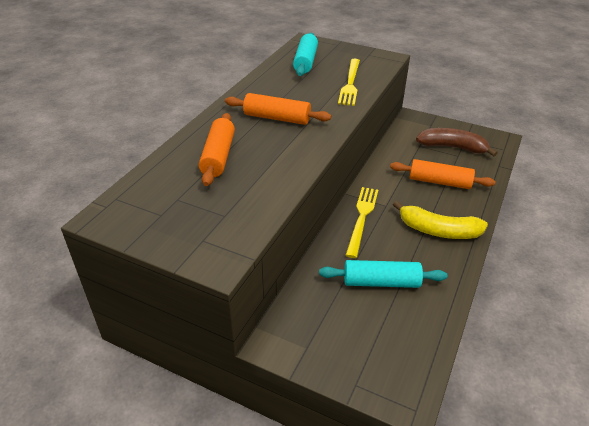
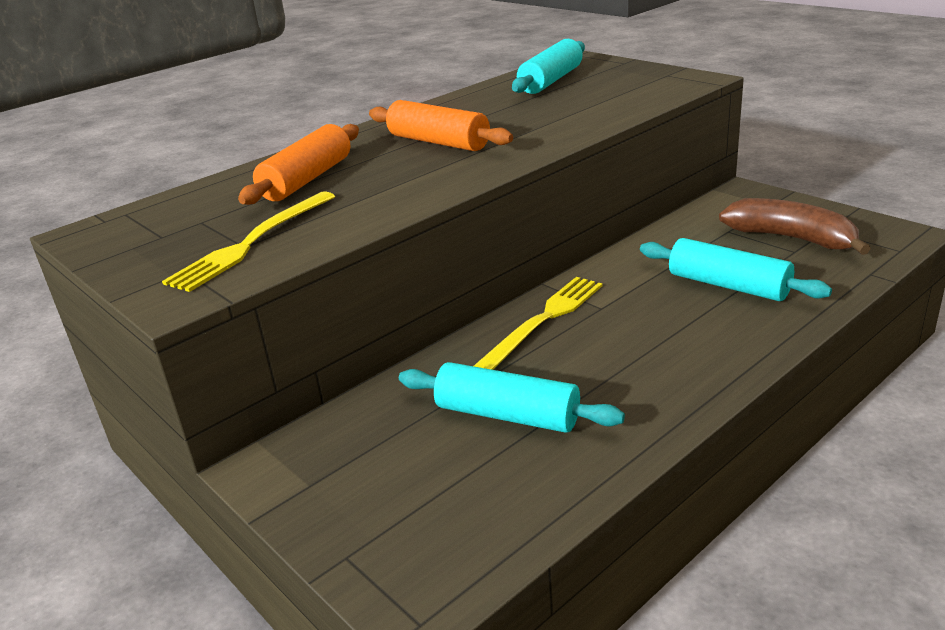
camera: 25 degrees right, 10 degrees down
(350, 83) = (599, 107): yellow fork -> yellow fork (252, 243)
(438, 230) = (672, 356): yellow banana -> none
(439, 182) = (728, 285): orange rolling pin -> turquoise rolling pin

